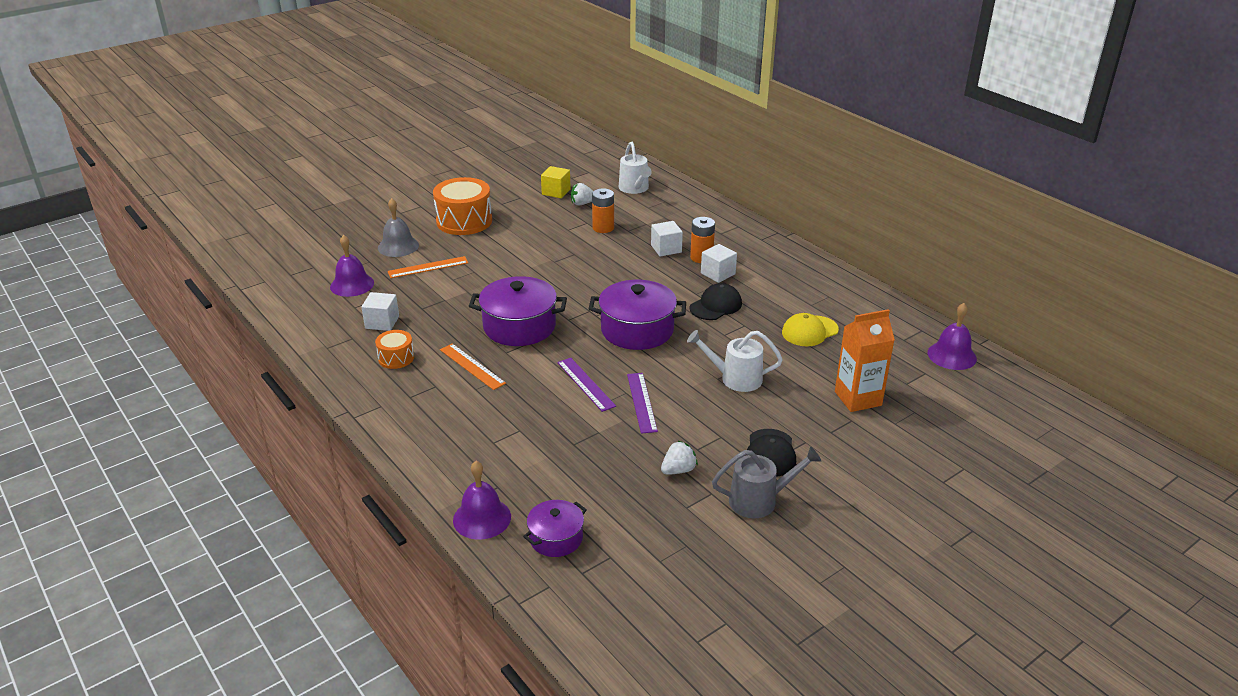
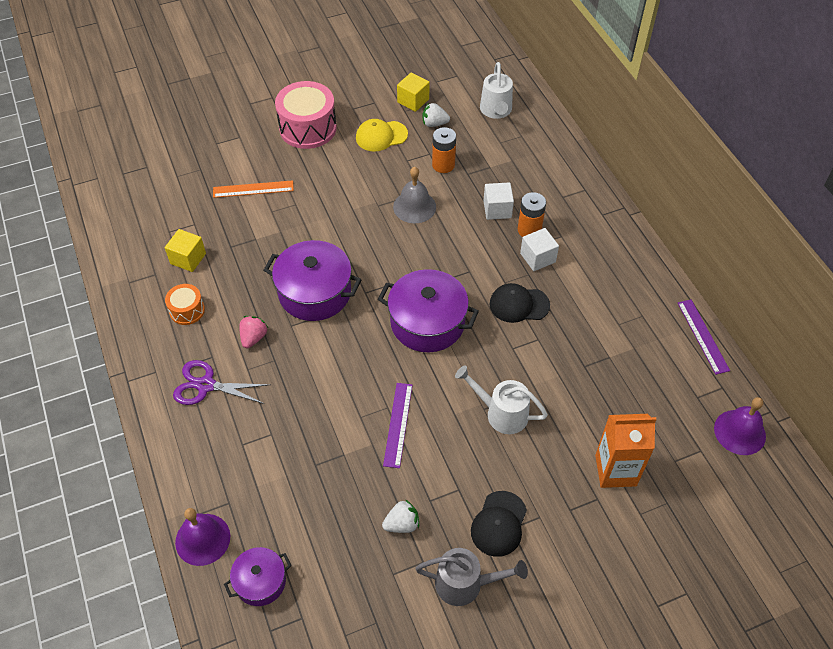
camera: 15 degrees right, 20 degrees up
(352, 284) = (175, 199): purple bell -> none
(382, 322) = (188, 258): white cube -> yellow cube
(398, 246) = (233, 153): grey bell -> grey bell (414, 206)
(438, 407) = (206, 385): none -> purple scissors
(464, 221) = (308, 128): orange drum -> pink drum
(472, 366) = (253, 338): orange ruler -> pink strawberry
(585, 384) = (352, 387): purple ruler -> purple ruler (702, 336)
(716, 306) = (519, 304): black cap -> black cap turned 150 degrees counterclockwise
(809, 331) = (602, 363): yellow cap -> yellow cap (381, 136)

